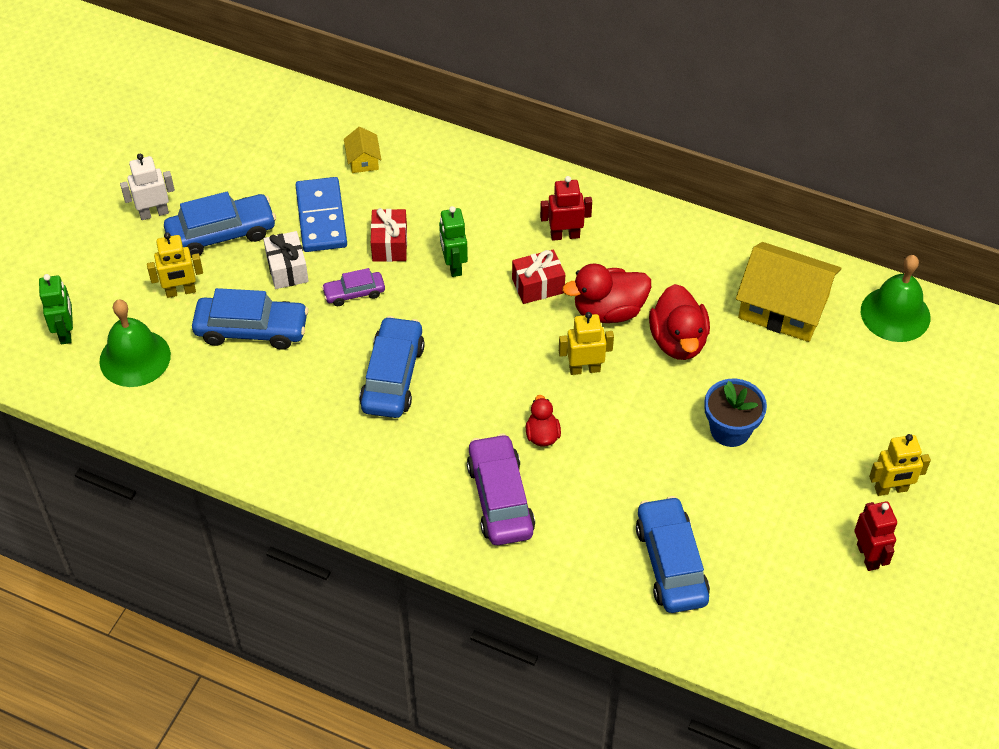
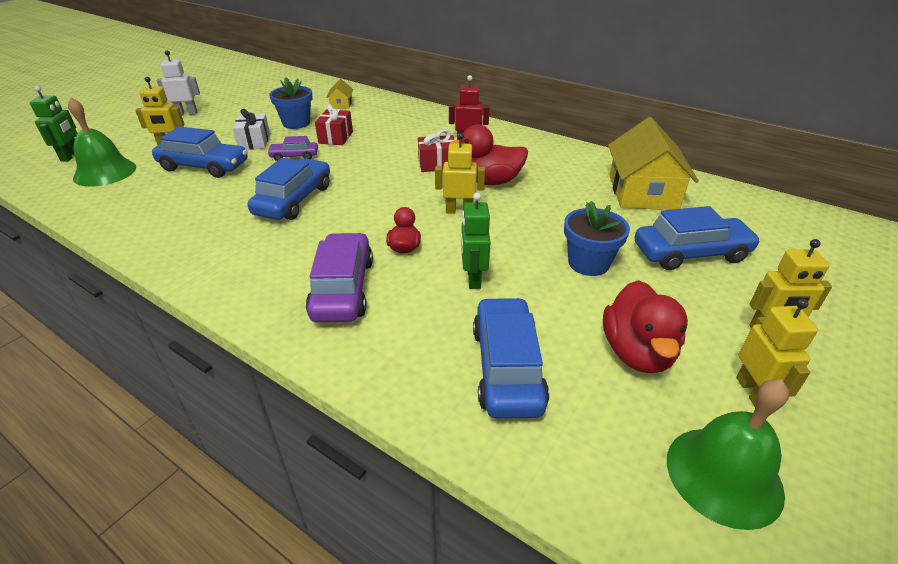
camera: 10 degrees right, 15 degrees down
(221, 234) = (223, 124): blue car -> blue car (691, 253)
(321, 217) = (296, 123): blue domino -> blue flower pot
(453, 265) = (377, 150): green robot -> green robot (473, 278)
(678, 341) = (546, 203): red duck -> red duck (637, 352)
(783, 307) = (642, 192): yellow house -> yellow house turned 60 degrees clockwise
(868, 556) = (753, 392): red robot -> yellow robot
(895, 314) = (746, 205): green bell -> green bell (724, 475)

